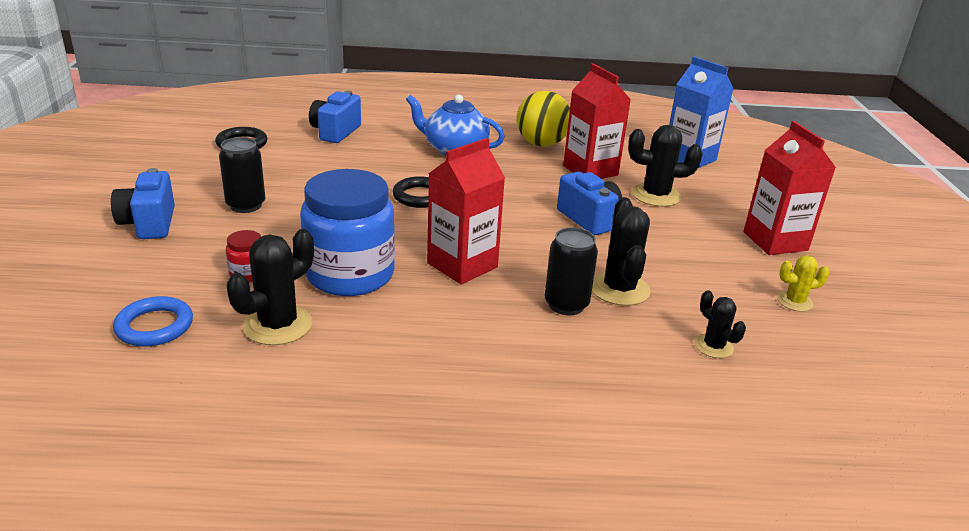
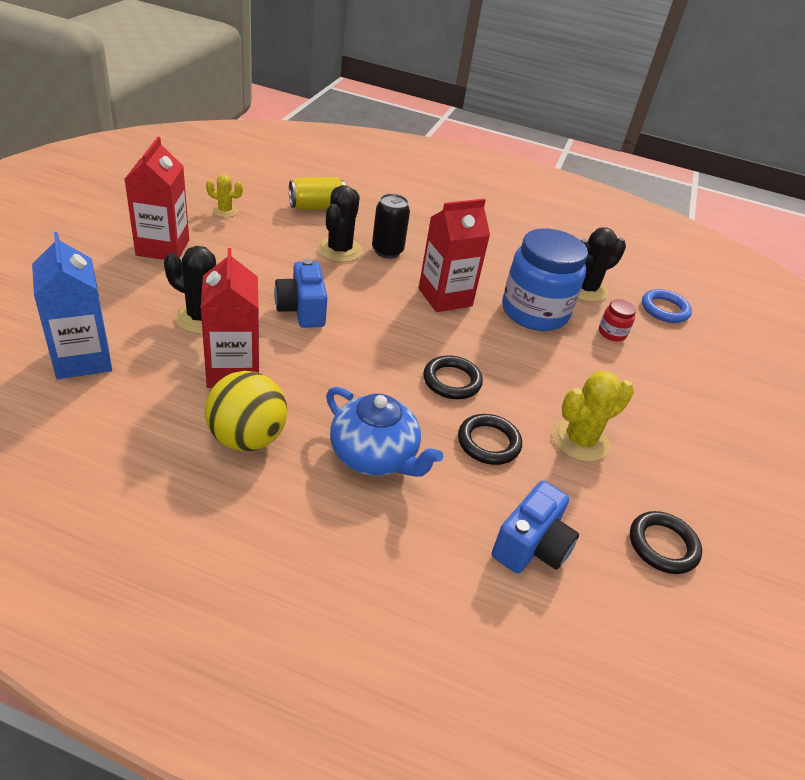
camera: 165 degrees left, 10 degrees up
(149, 223) = (714, 411): blue camera -> none
(246, 205) = (630, 413): black can -> none
(298, 181) = (580, 441): none -> yellow cactus
(375, 168) = (488, 442): none -> black ring
(713, 346) = (316, 207): black cactus -> yellow can

